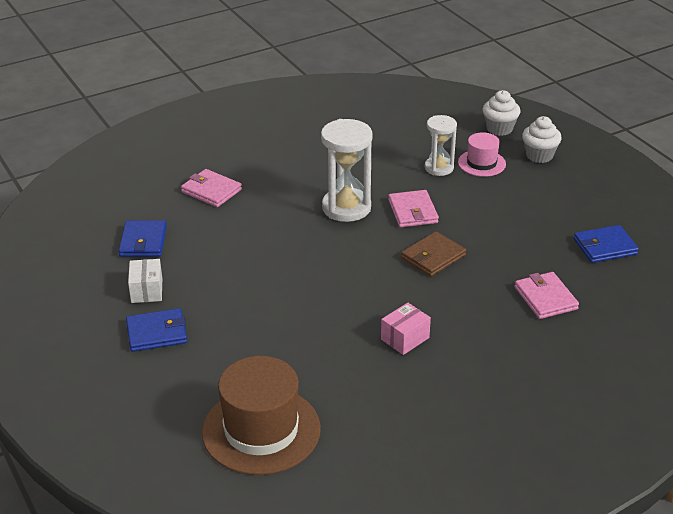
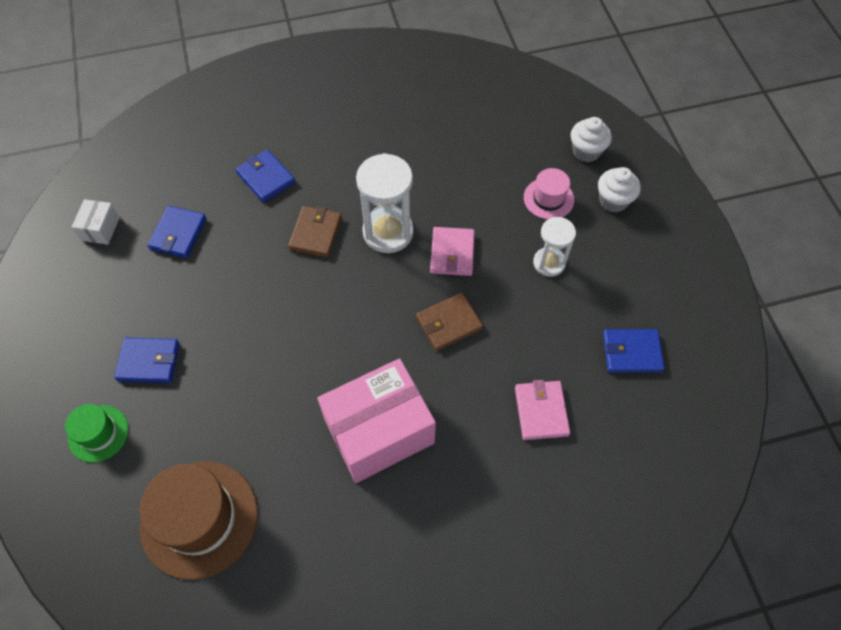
camera: 15 degrees right, 25 degrees up
(129, 391) = (98, 433): none -> green hat
(146, 290) = (159, 302): white box -> white box (100, 228)
(211, 191) = (266, 178): pink wallet -> blue wallet
(278, 219) = (315, 233): none -> brown wallet
(405, 338) = (379, 431): pink box -> pink box, size x2.27
(439, 168) = (502, 195): white hourglass -> white hourglass (549, 263)

